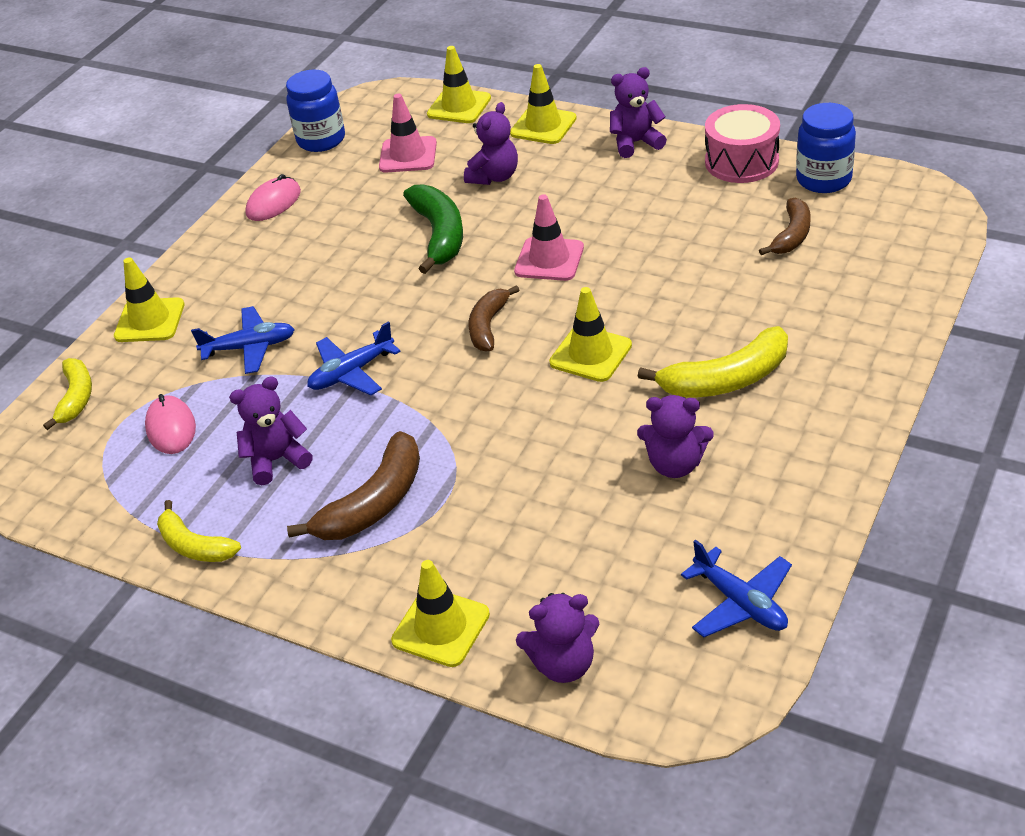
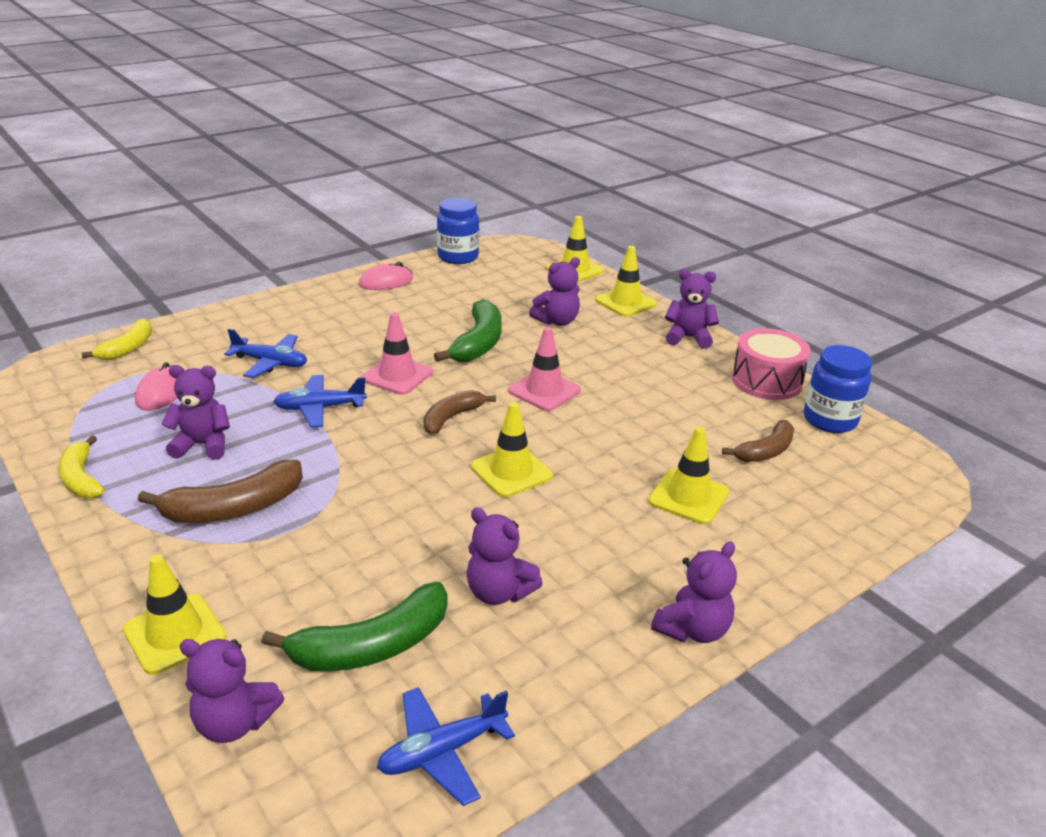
camera: 20 degrees right, 10 degrees down
(150, 320) = (227, 320): yellow traffic cone -> yellow traffic cone (688, 497)
(408, 155) = (508, 286): pink traffic cone -> pink traffic cone (397, 375)
(614, 556) = (372, 646): none -> green banana
(726, 379) = (608, 541): yellow banana -> none
(740, 603) = (442, 751): blue plane -> blue plane turned 75 degrees clockwise
(849, 421) = (693, 629): none -> purple teddy bear

